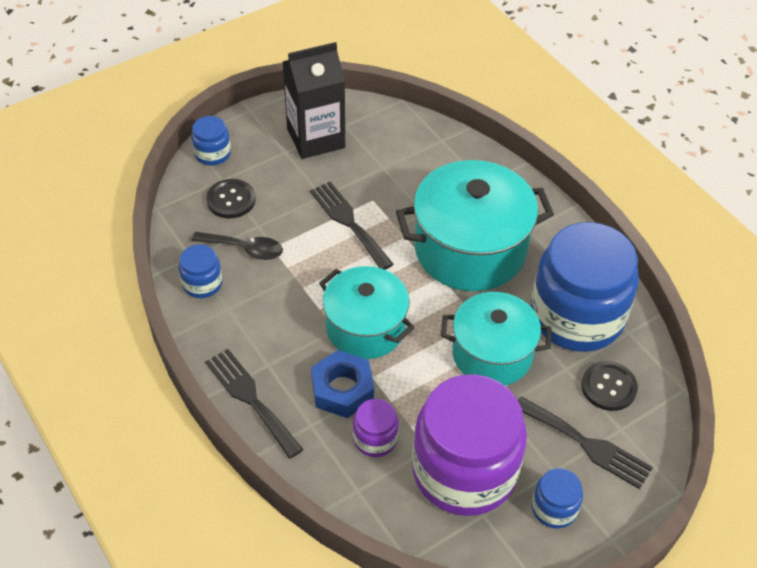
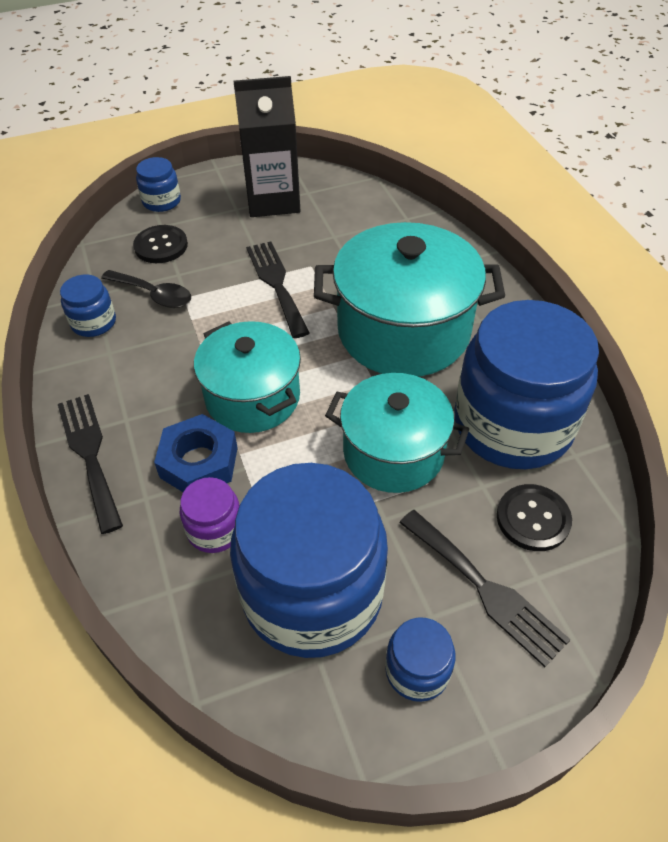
camera: 15 degrees right, 0 degrees up
(464, 471) = (312, 593): purple jar -> blue jar

